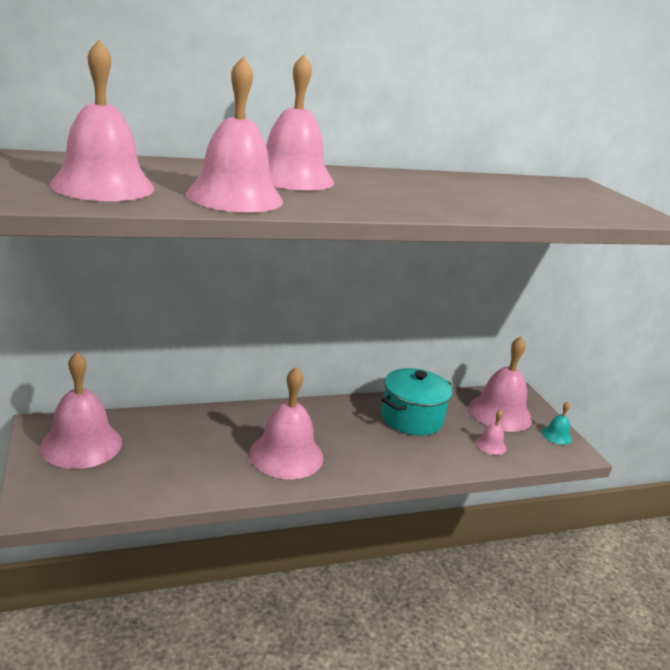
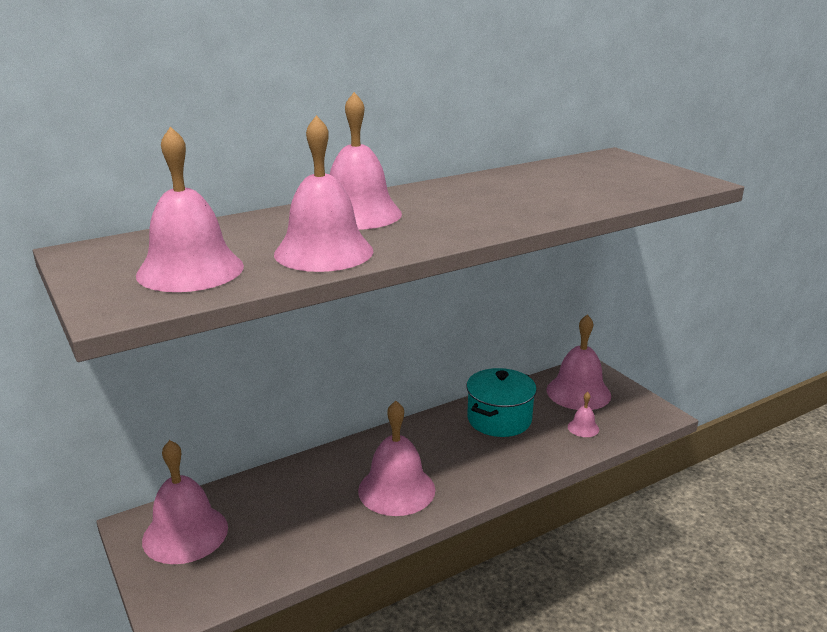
camera: 10 degrees left, 0 degrees up
(556, 435) = (638, 402): turquoise bell -> none

